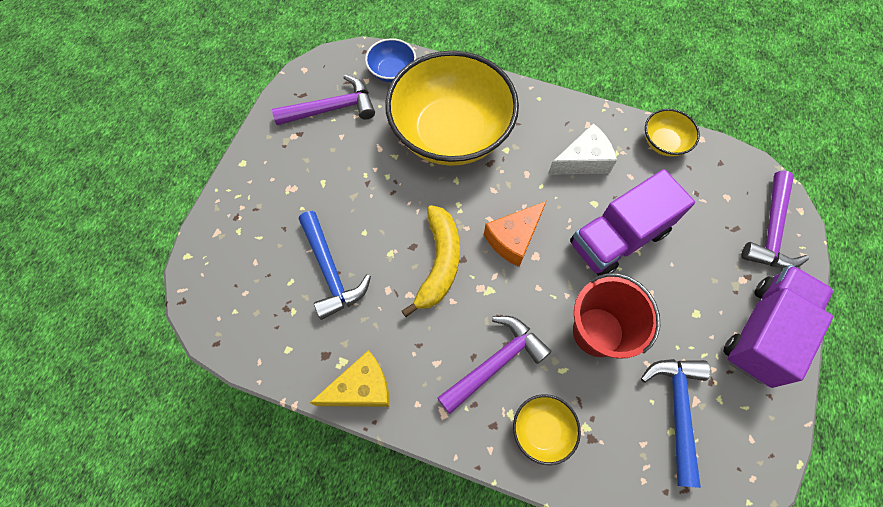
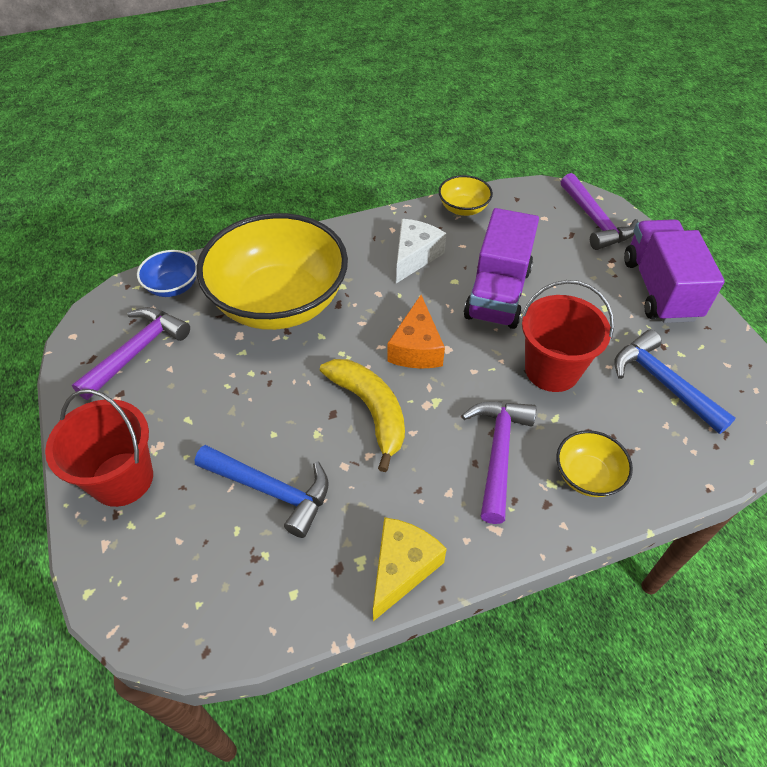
camera: 40 degrees left, 15 degrees down
(256, 196) = (122, 479): none -> red bucket

